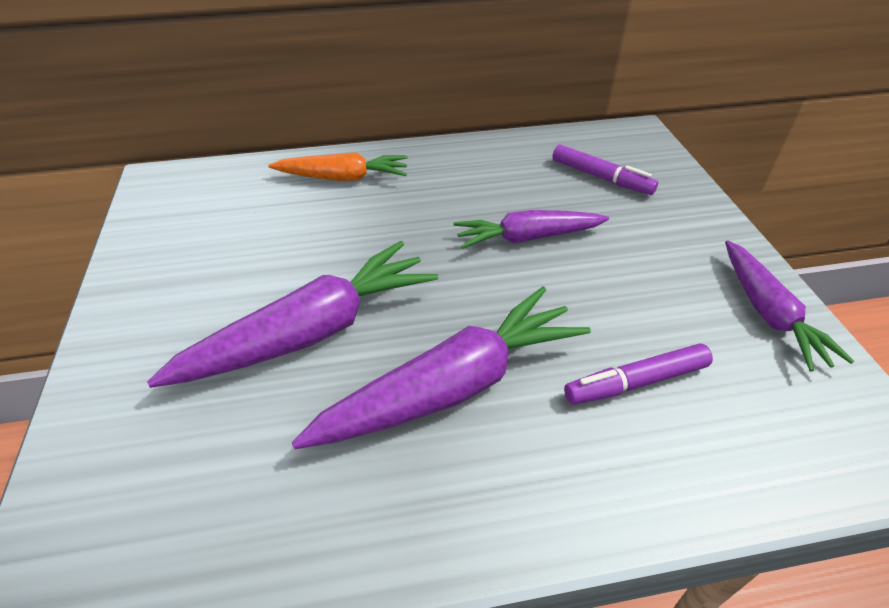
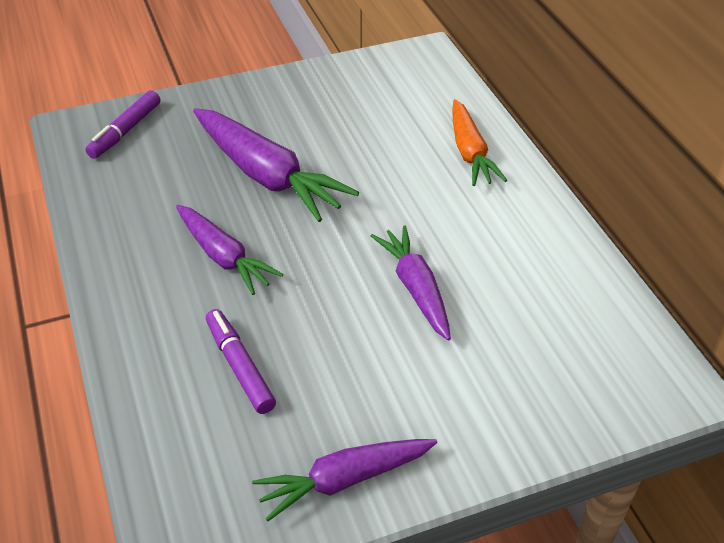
camera: 80 degrees right, 0 degrees up
(452, 386) = (223, 257): purple carrot -> purple carrot, size x0.64
(601, 177) = (549, 347): purple marker -> purple marker (125, 131)

